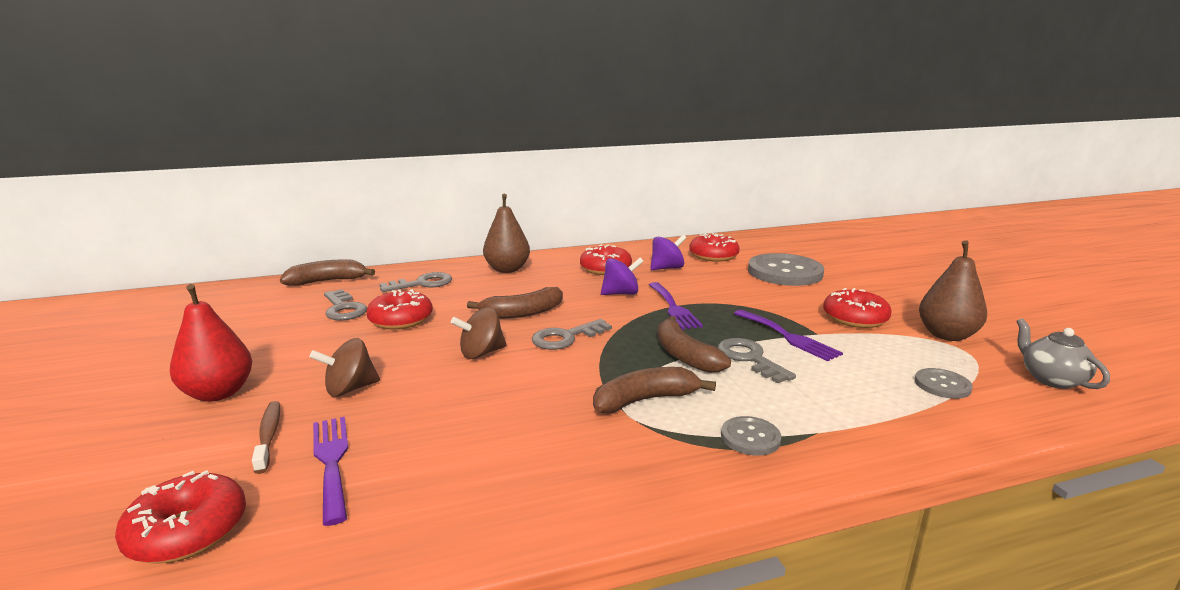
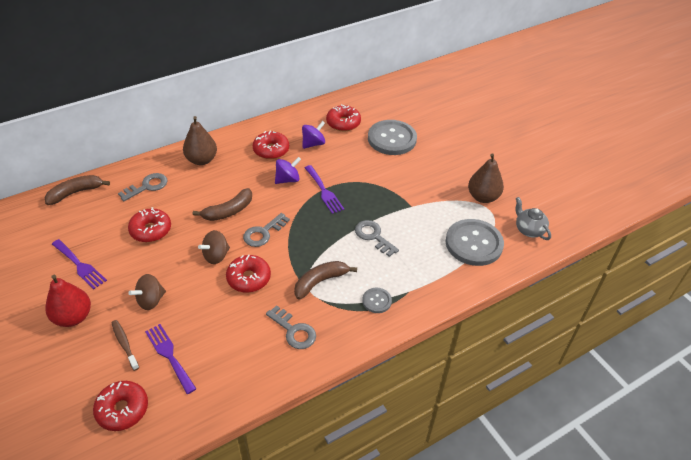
camera: 15 degrees left, 25 degrees up
(344, 309) = (105, 224): grey key -> grey key (294, 331)
(684, 355) = (336, 239): brown banana -> none
(788, 337) = (394, 212): purple fork -> purple fork (80, 265)
(855, 318) = (433, 187): red donut -> red donut (249, 278)
(942, 385) = (474, 243): grey button -> grey button, size x2.11

